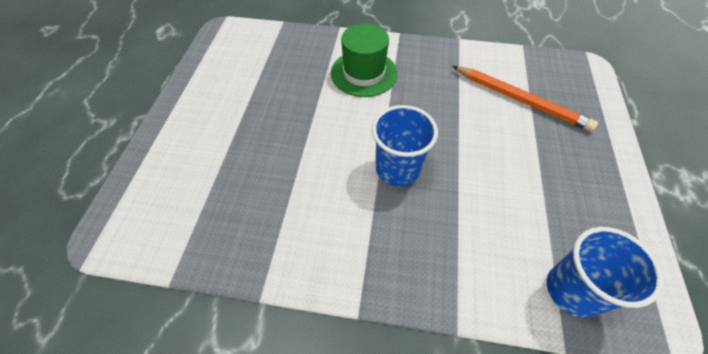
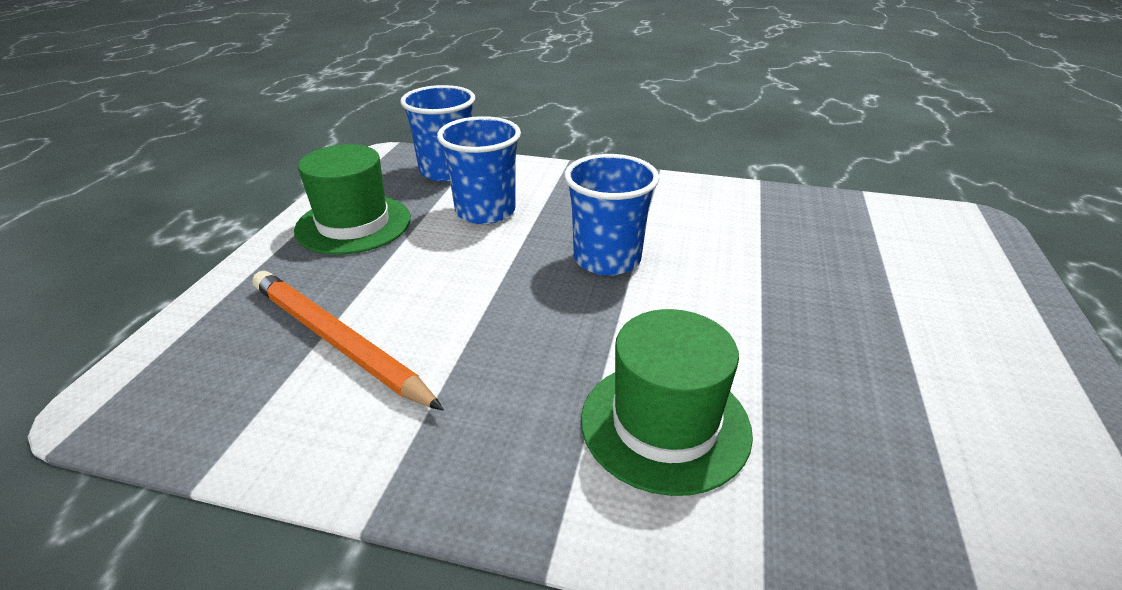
camera: 175 degrees left, 20 degrees down
(501, 220) = (485, 211): none -> blue cup
(590, 195) = (353, 224): none -> green hat

